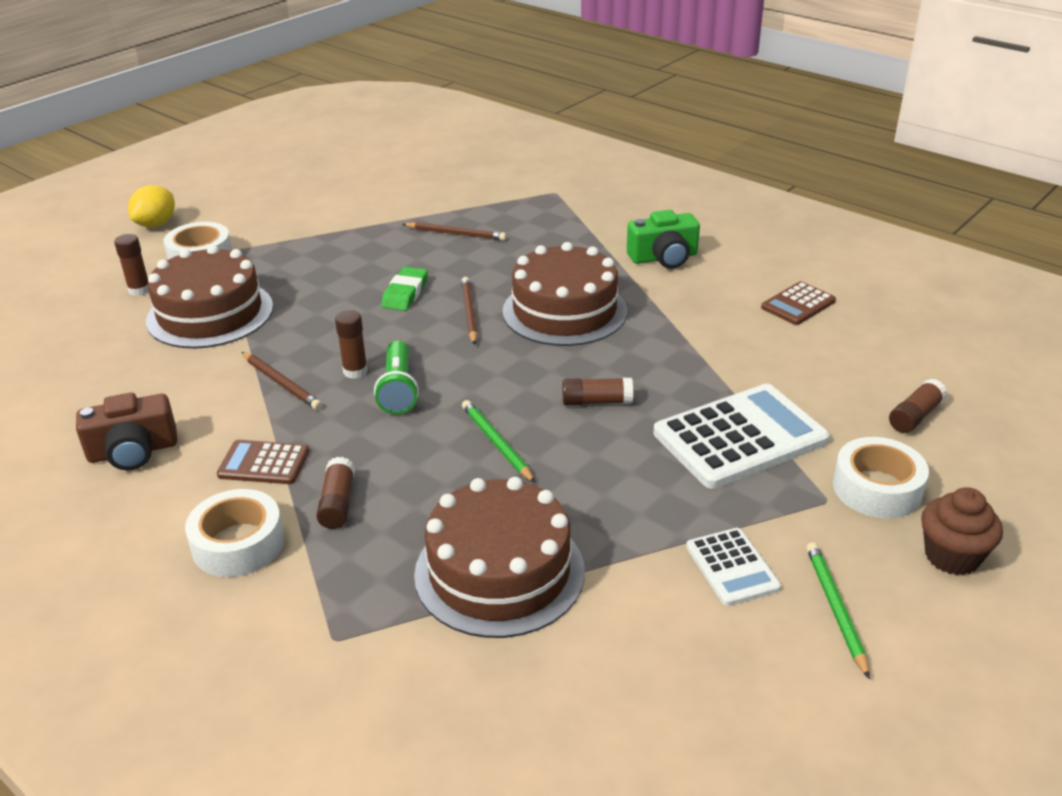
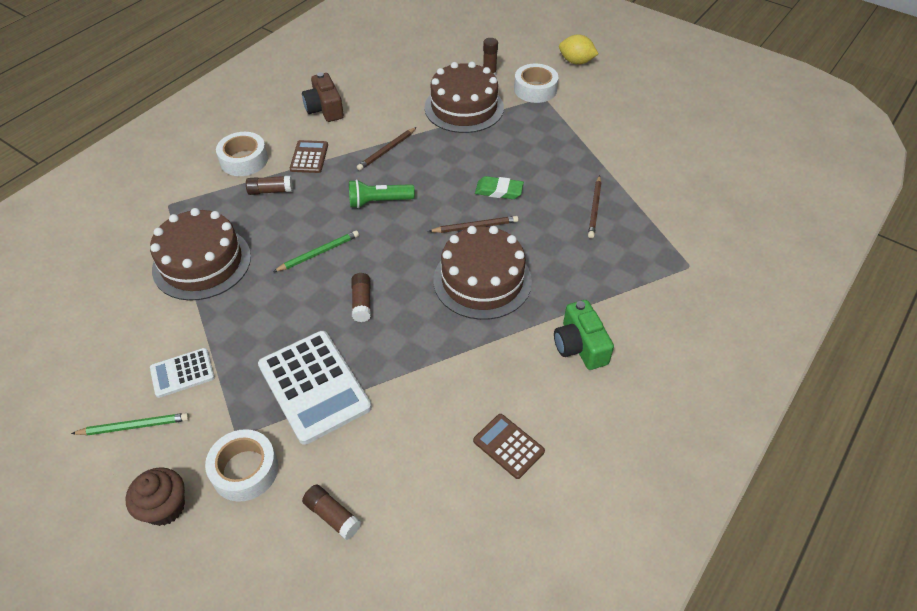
camera: 85 degrees right, 15 degrees up
(355, 371) = (399, 180): brown glue stick -> none

